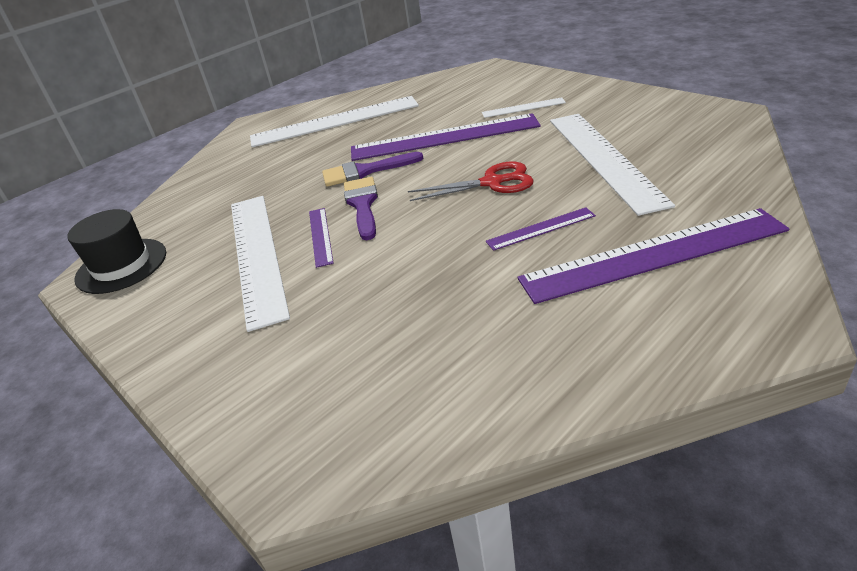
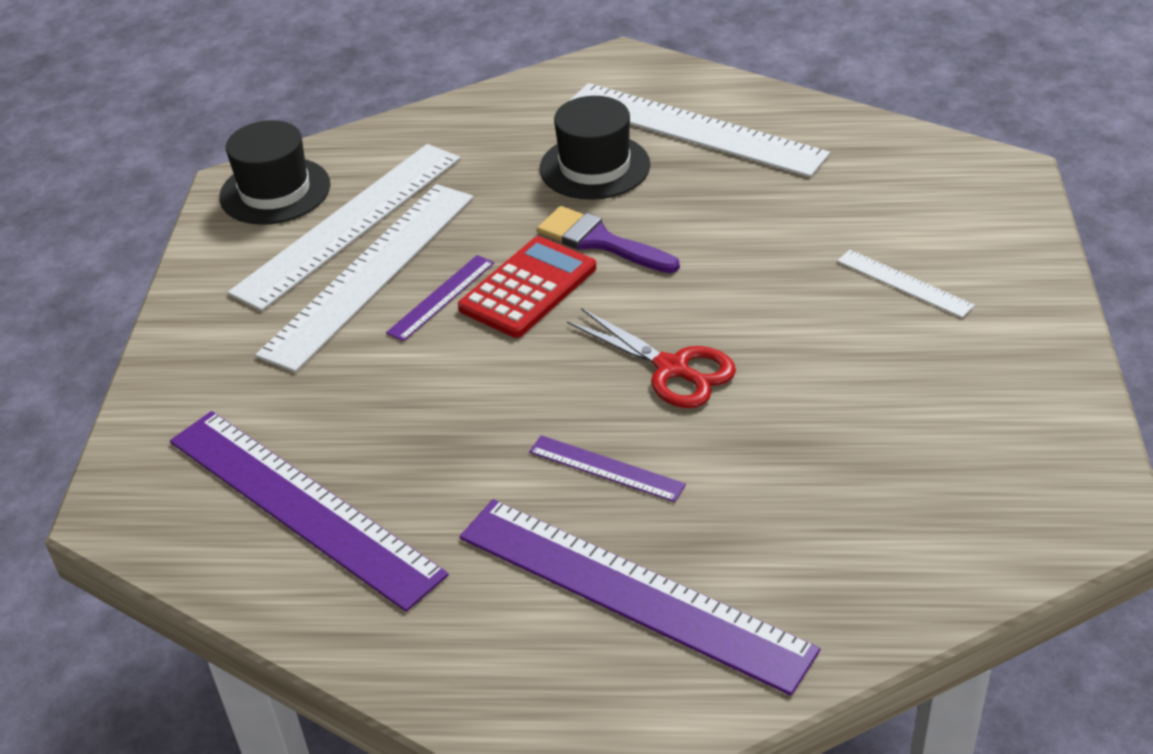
camera: 45 degrees right, 5 degrees up
(309, 154) = (594, 167): none -> black hat
(362, 204) = (528, 288): purple brush -> red calculator
(444, 137) = (745, 257): purple ruler -> purple ruler (302, 506)
(604, 159) = (827, 440): white ruler -> white ruler (349, 223)

